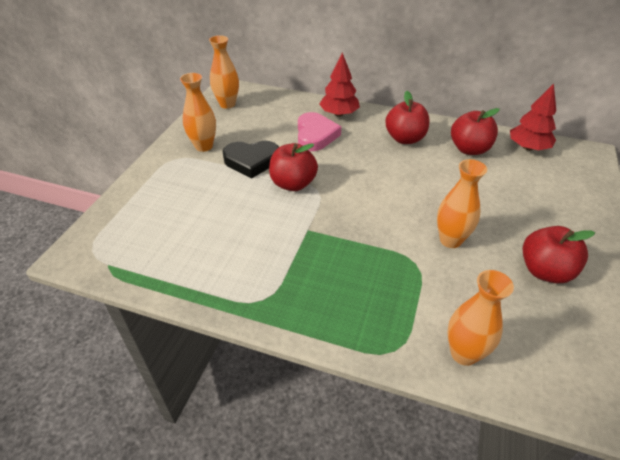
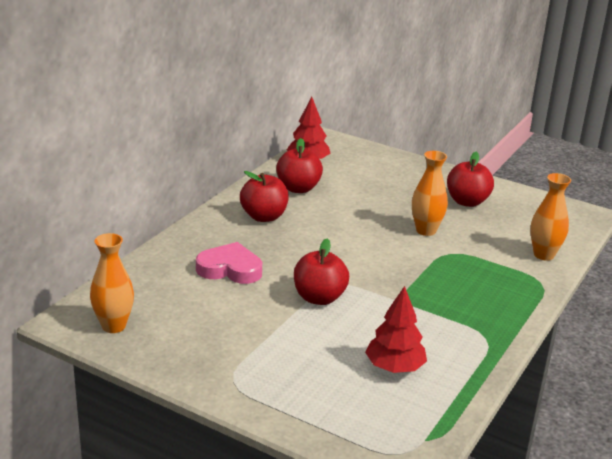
camera: 80 degrees left, 15 degrees down
(204, 146) = (214, 355): orange vase -> none
(251, 161) = (264, 320): black heart -> none
(339, 114) = (191, 246): red tree -> red tree (394, 368)

